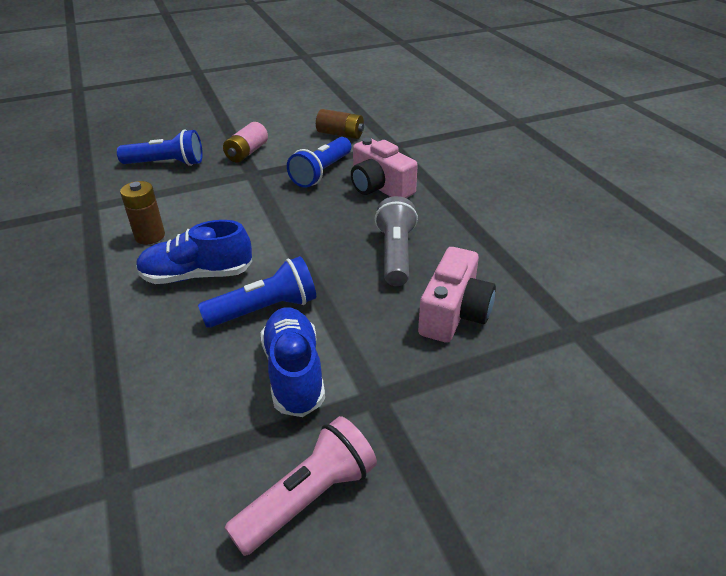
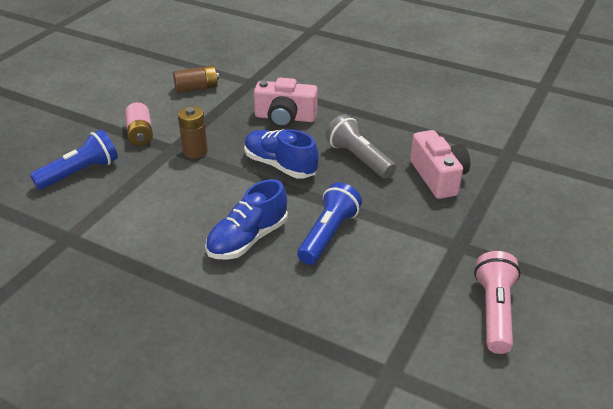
camera: 40 degrees left, 0 degrees up
(150, 236) = (164, 232): brown battery -> brown battery (195, 151)
(294, 373) = (399, 259): blue shoe -> blue shoe (280, 165)
(322, 172) = (227, 124): blue flashlight -> none

